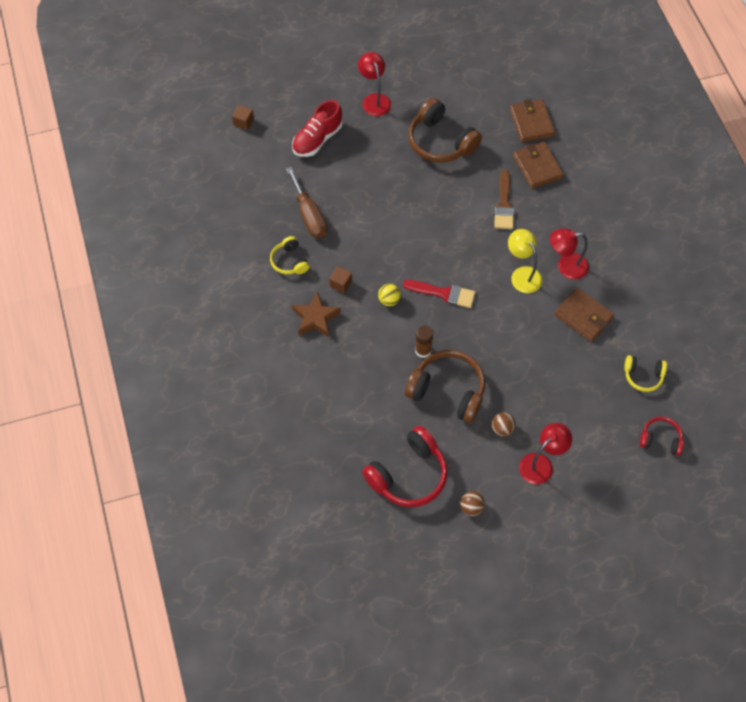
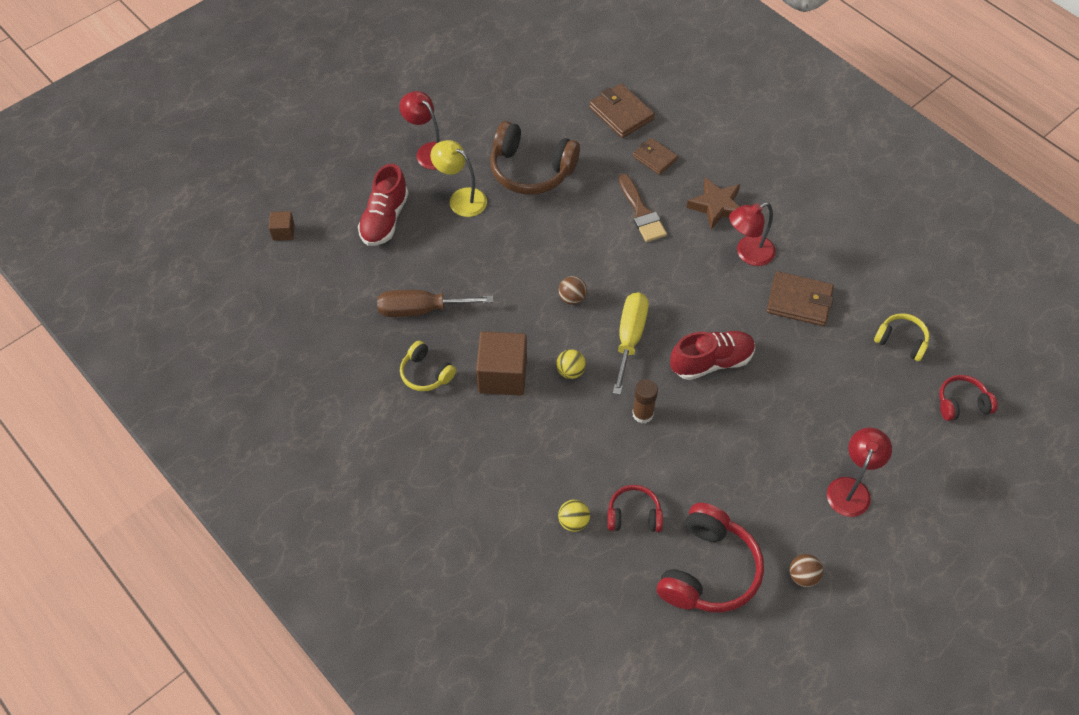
camera: 25 degrees left, 5 degrees down
(309, 215) = (421, 310): brown screwdriver -> brown screwdriver turned 135 degrees clockwise
(315, 318) = (494, 428): brown star -> brown star (716, 206)
(335, 403) = (573, 522): none -> yellow ball
(341, 284) = (502, 375): brown cube -> brown cube, size x2.03
(378, 416) = (634, 515): none -> red headphones
(444, 293) = (629, 338): red brush -> yellow screwdriver
(448, 391) = (697, 449): brown headphones -> none
(492, 334) = (711, 362): none -> red shoe
(502, 429) = (784, 467): brown ball -> brown ball (572, 298)
(522, 274) = (706, 281): yellow lamp -> yellow lamp (461, 198)
(537, 167) = (655, 158): brown wallet -> brown wallet, size x0.66
(643, 376) = (901, 341): yellow headphones -> yellow headphones turned 135 degrees counterclockwise

